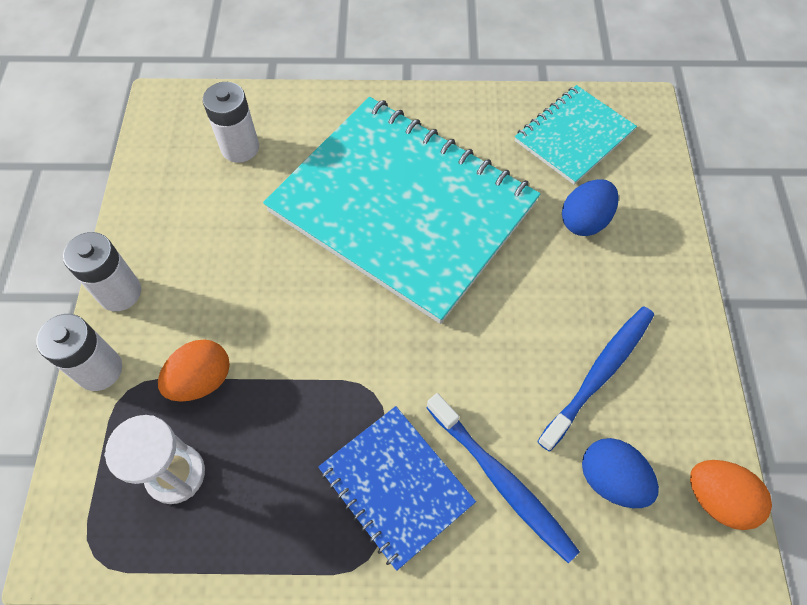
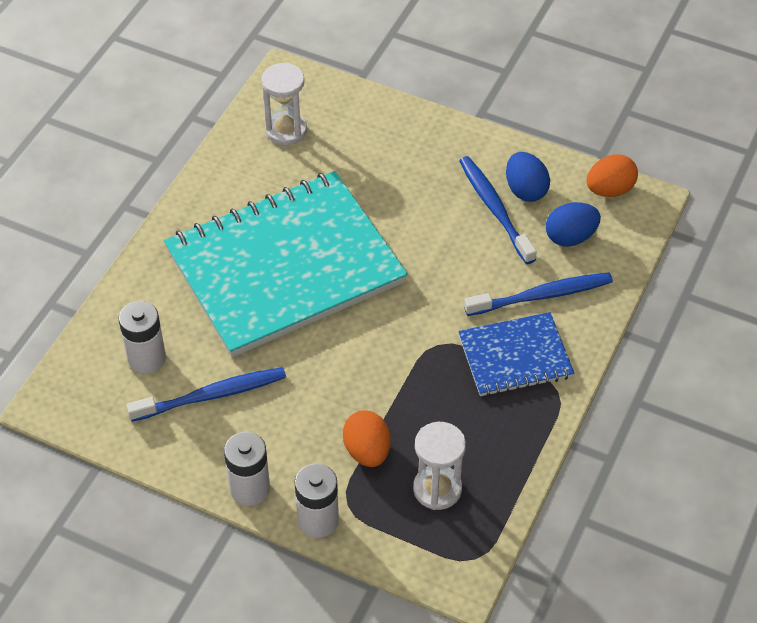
camera: 65 degrees left, 10 degrees down
(218, 214) = (211, 395): none -> blue toothbrush
(574, 136) = (286, 130): turquoise notebook -> white hourglass
(584, 221) = (368, 160): blue egg -> blue egg (525, 190)

